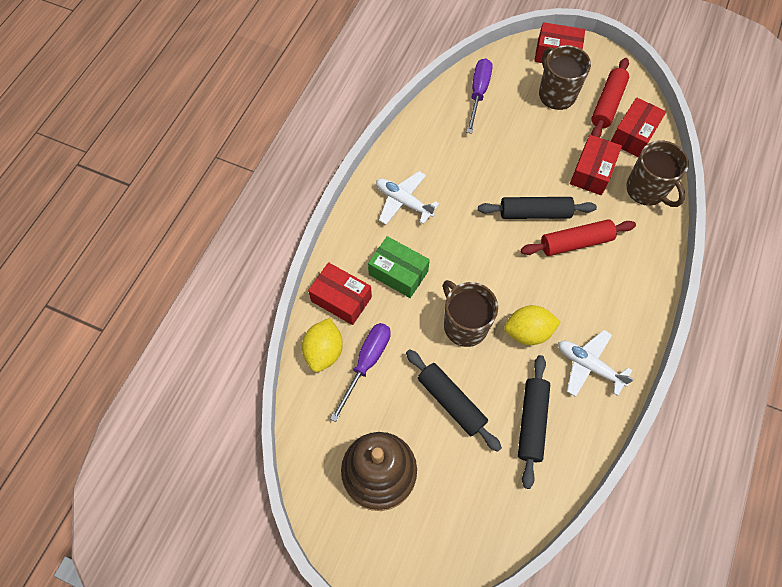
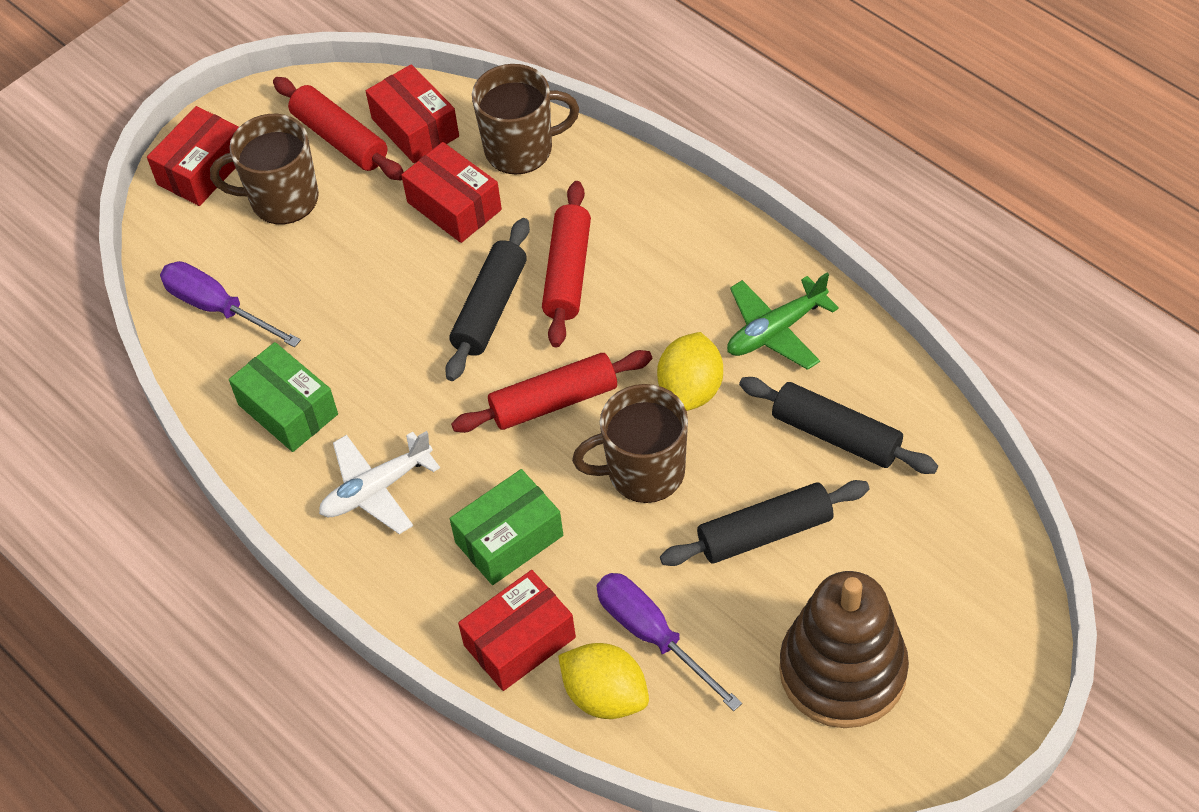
camera: 65 degrees left, 10 degrees down
(433, 146) = (288, 409): none -> green box
(490, 265) = (554, 402): none -> red rolling pin
(589, 365) = (776, 330): white plane -> green plane

